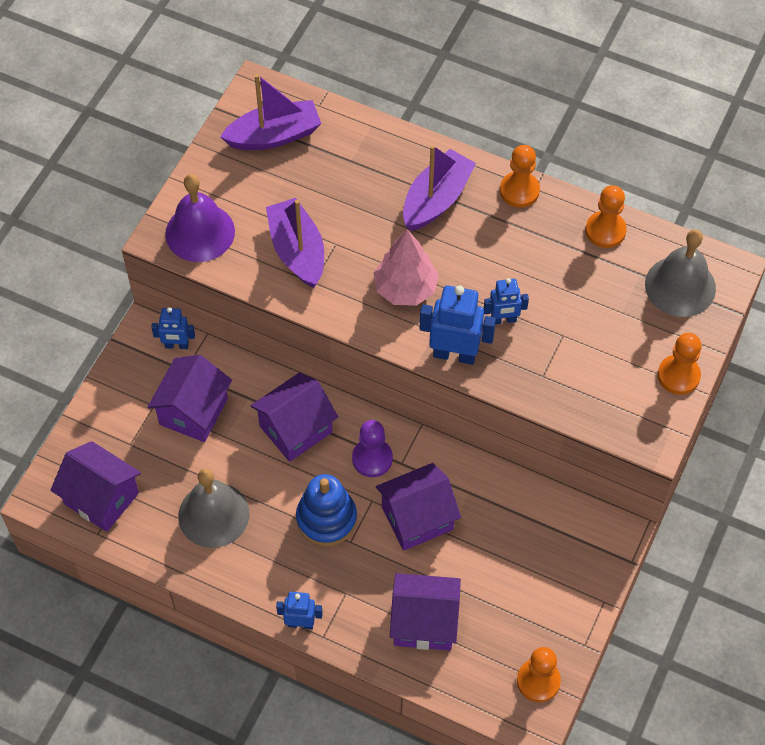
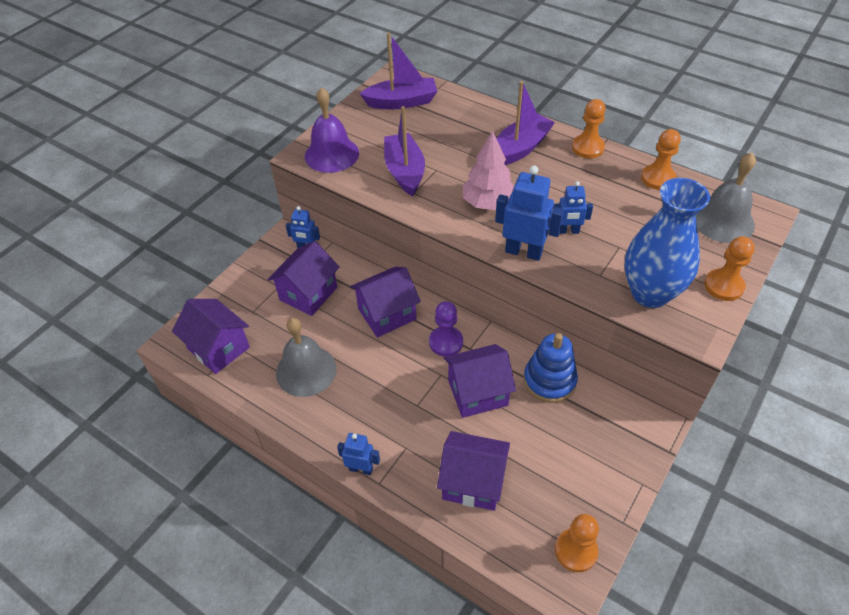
camera: 10 degrees right, 10 degrees down
(326, 519) = (400, 384): blue stacking toy -> blue stacking toy (549, 380)
(598, 394) = (650, 293): none -> blue vase

